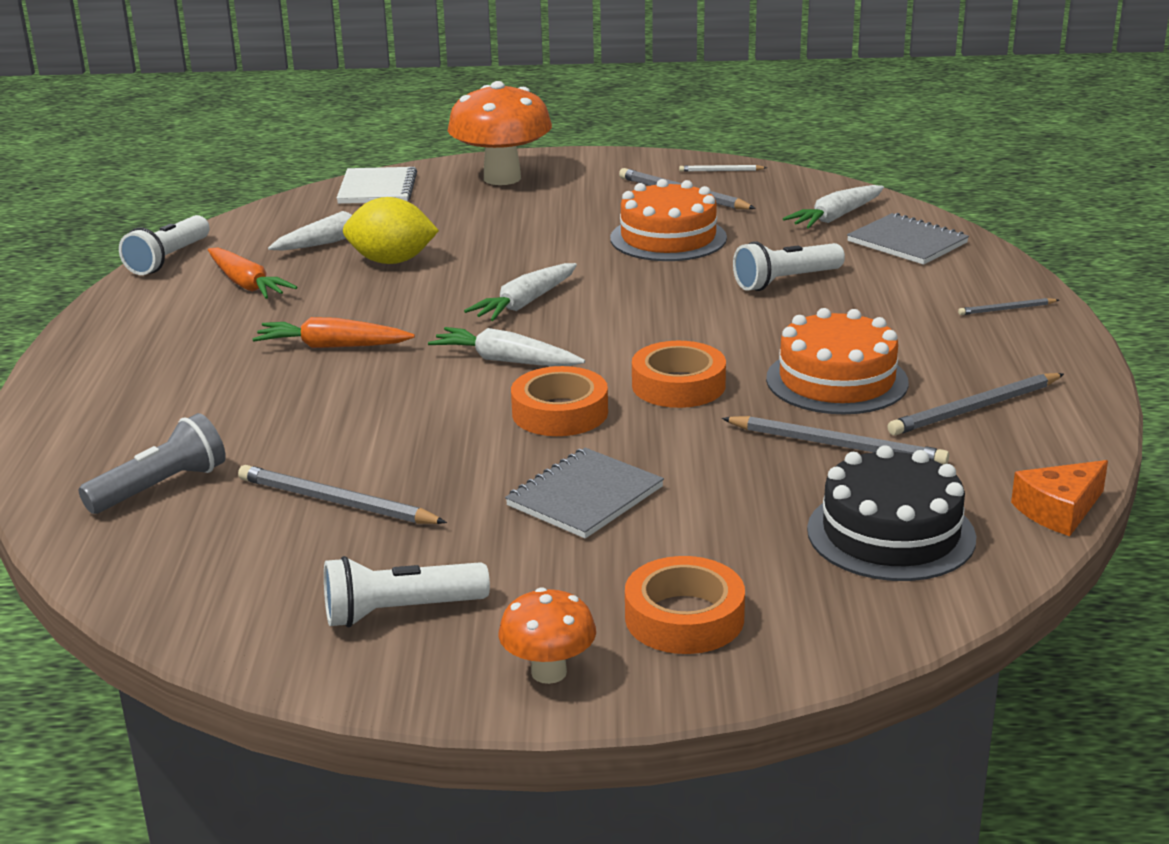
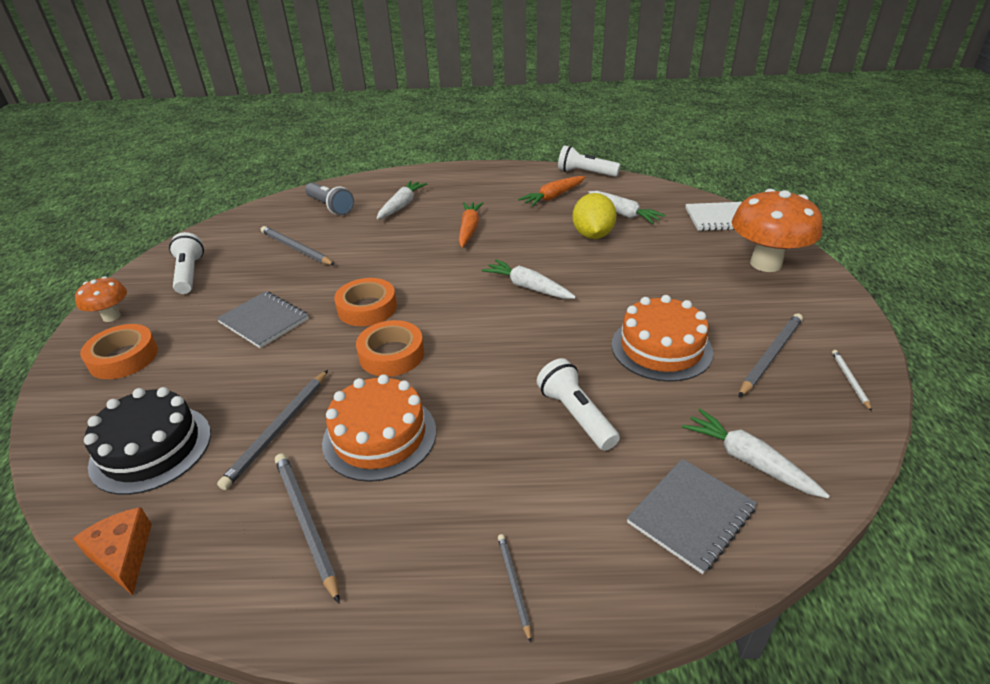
camera: 90 degrees right, 10 degrees up
(336, 502) = (296, 248): grey pencil -> grey pencil turned 75 degrees counterclockwise
(506, 361) = (441, 285): white carrot -> white carrot (401, 206)

